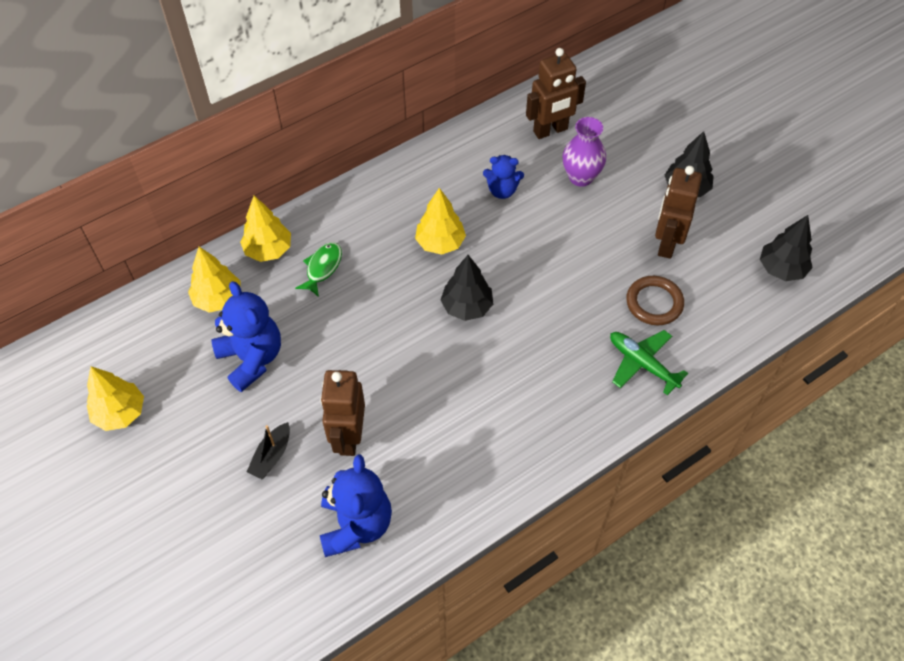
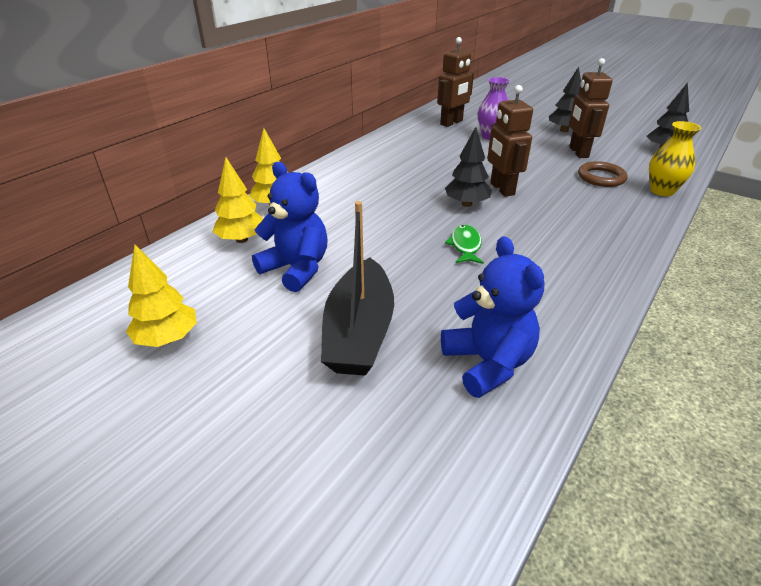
camera: 20 degrees left, 20 degrees down
(271, 456) = (359, 332): black boat -> black boat, size x2.21
(322, 268) = (329, 206): green fish -> green fish (465, 245)
(348, 437) = (428, 300): brown robot -> brown robot (501, 189)
(440, 243) = (417, 178): yellow tree -> none
(502, 190) = (442, 149): blue teddy bear -> none
(642, 363) = (627, 206): green plane -> none
(706, 349) = (662, 191): none -> yellow vase

